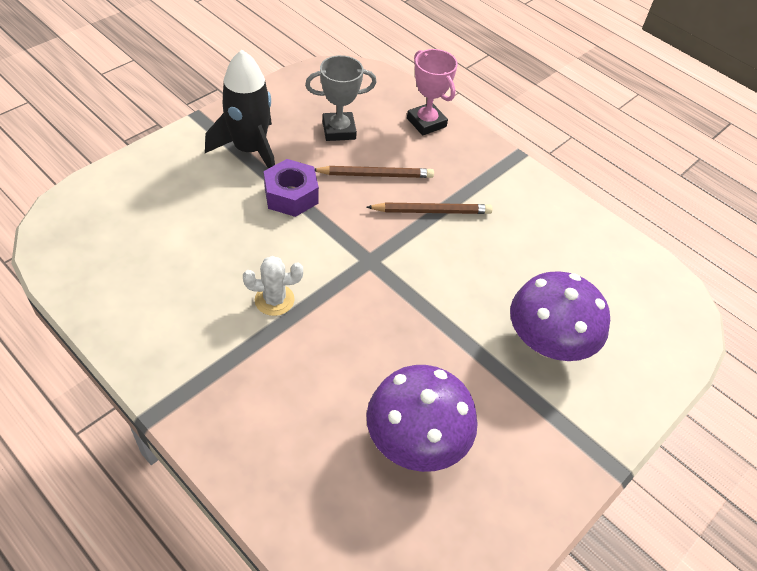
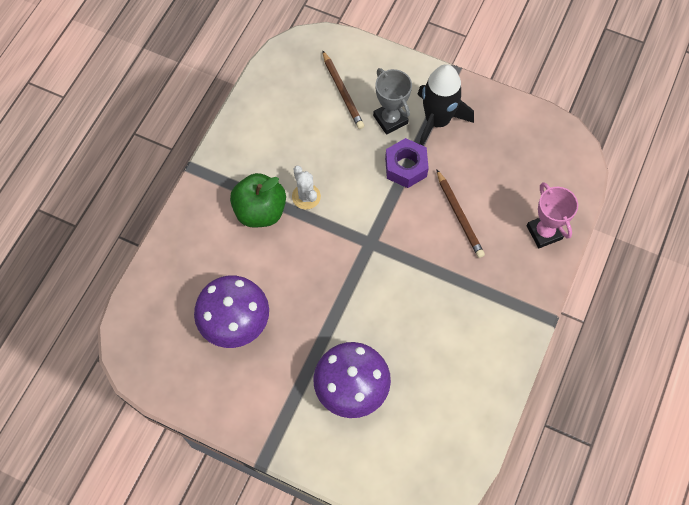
camera: 75 degrees right, 15 degrees up
(267, 356) = (260, 211): none -> green apple
(339, 130) = (495, 171): grey trophy -> grey trophy (390, 119)
(426, 122) = (544, 232): pink trophy -> pink trophy turned 60 degrees counterclockwise
(432, 211) = (441, 269): brown pencil -> brown pencil (342, 92)

